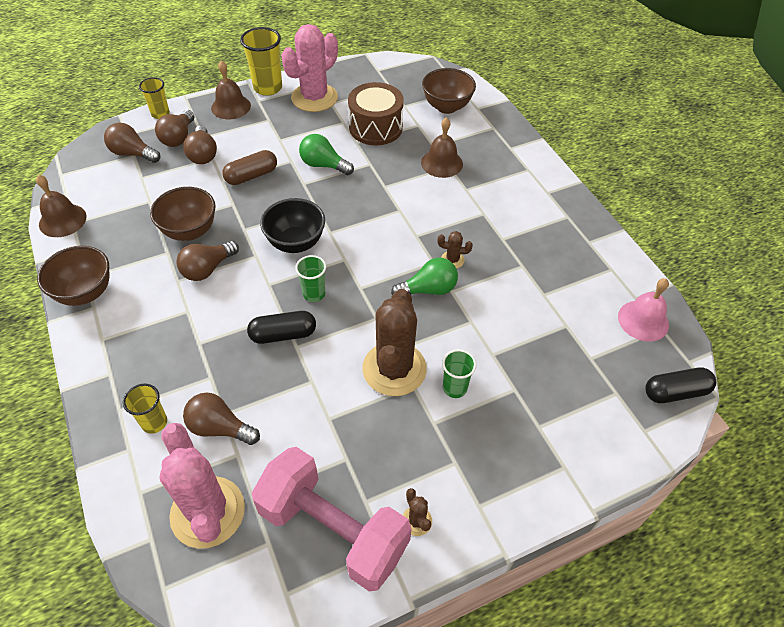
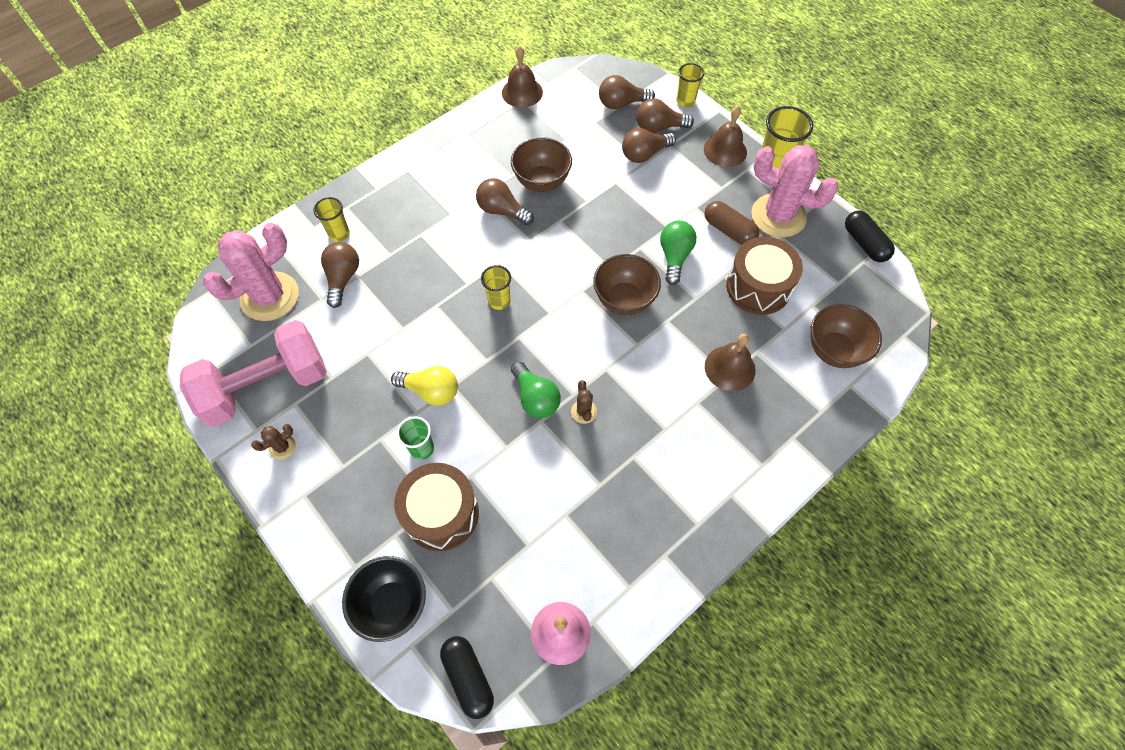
camera: 75 degrees right, 10 degrees up
(85, 293) = (450, 140): brown bowl -> brown bowl (624, 300)
(132, 154) = (621, 103): brown light bulb -> brown light bulb turned 105 degrees counterclockwise
(251, 176) = (632, 202): brown capsule -> brown capsule (729, 230)
(283, 334) = (446, 292): black capsule -> black capsule (864, 243)
(296, 243) = (557, 267): black bowl -> black bowl (392, 604)
(314, 294) = (499, 301): green cup -> yellow cup
(333, 529) = (267, 386): pink dumbbell -> pink dumbbell turned 45 degrees clockwise
(394, 369) = (431, 391): brown cactus -> yellow light bulb
(525, 384) = (441, 513): none -> brown drum

